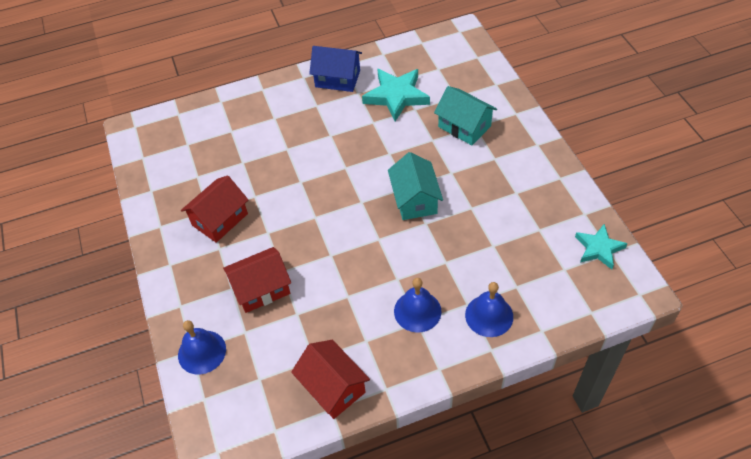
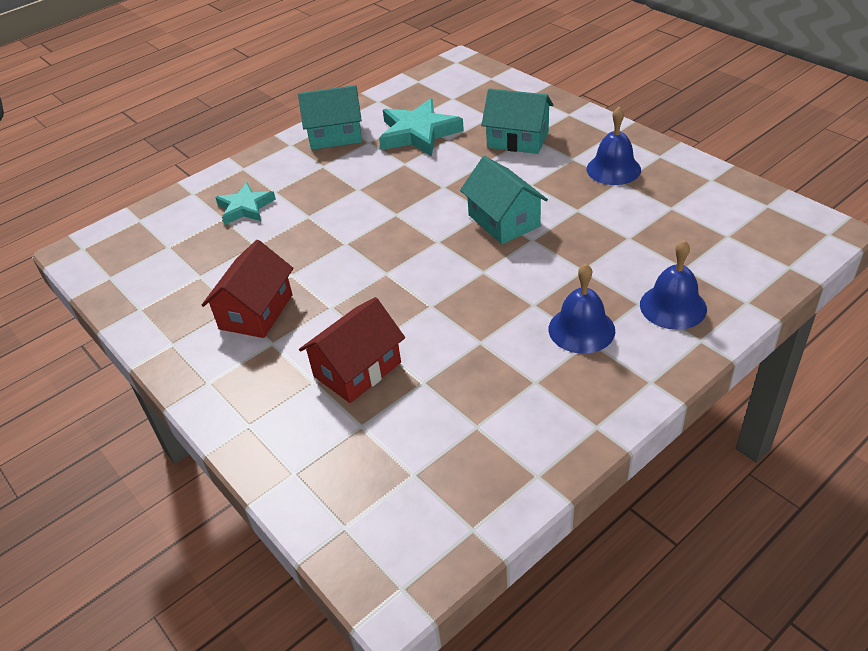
camera: 20 degrees left, 10 degrees down
(202, 352) = (310, 470): blue bell -> blue bell (613, 169)
(333, 387) = (524, 449): red house -> none
(337, 79) = (335, 135): blue house -> turquoise house
(598, 248) = (751, 206): turquoise star -> turquoise star (245, 208)

